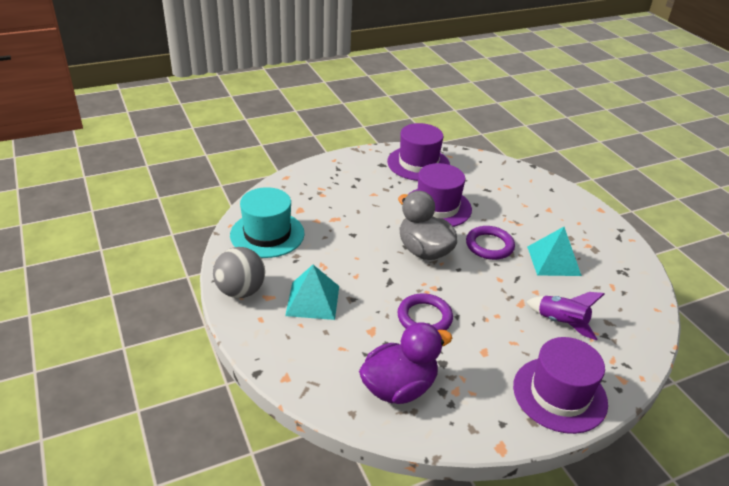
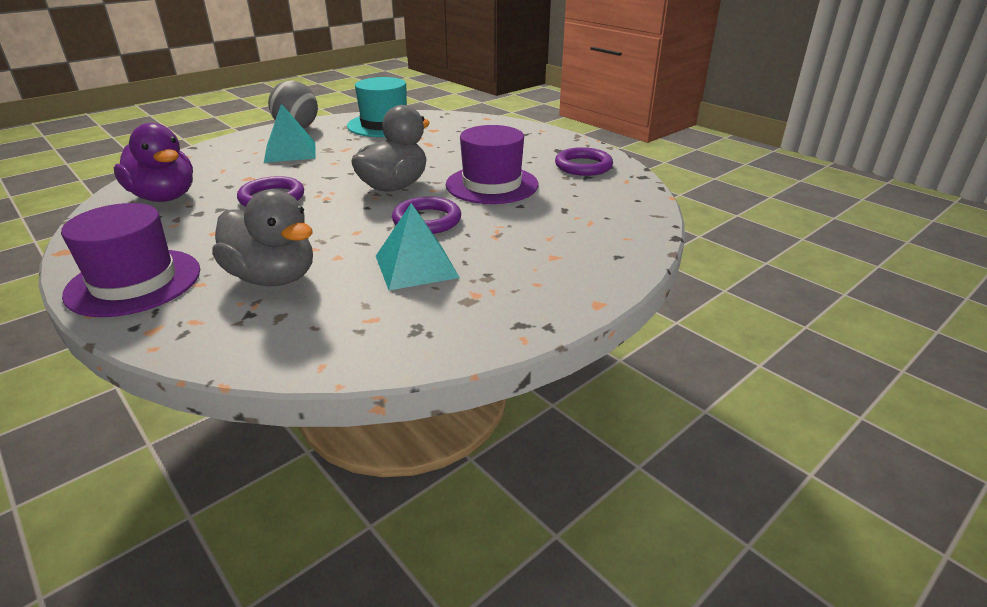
camera: 75 degrees right, 5 degrees down
(418, 163) = (583, 166): purple hat -> purple ring
(561, 323) = (273, 278): purple rocket -> grey duck

